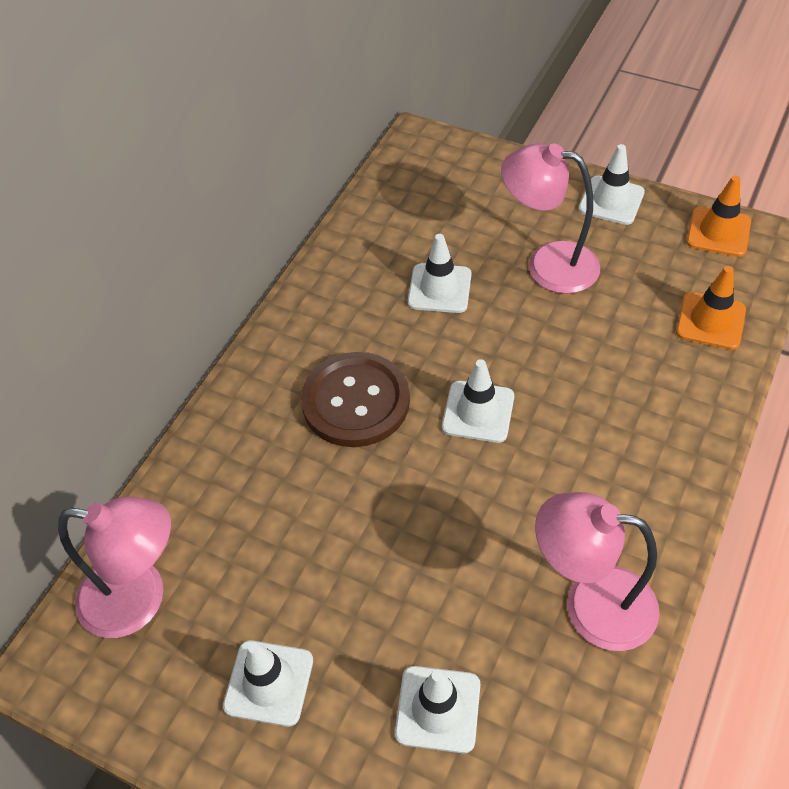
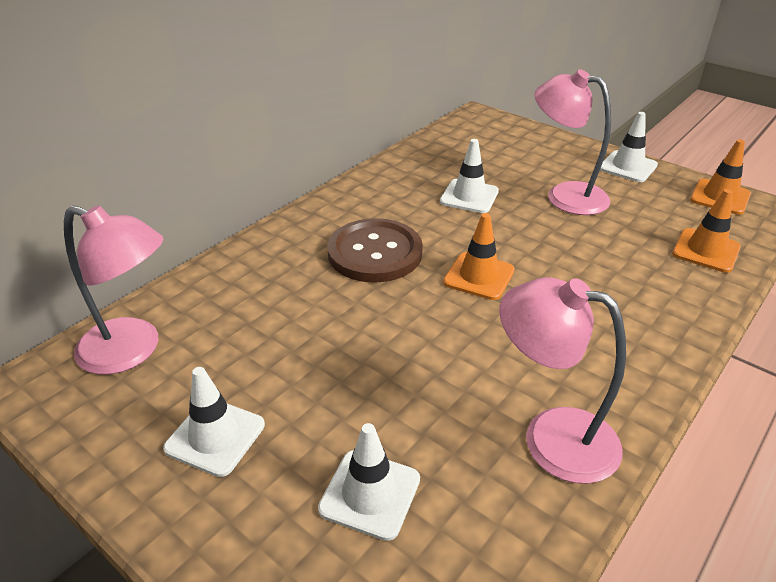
camera: 10 degrees right, 15 degrees down
(478, 412) = (479, 276): white traffic cone -> orange traffic cone

